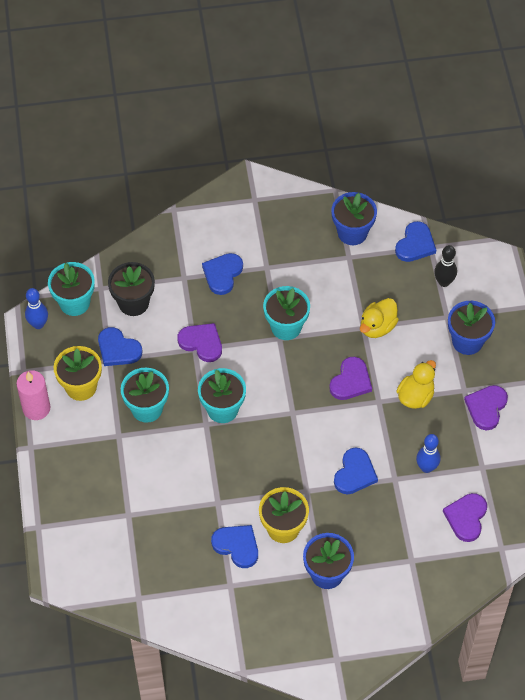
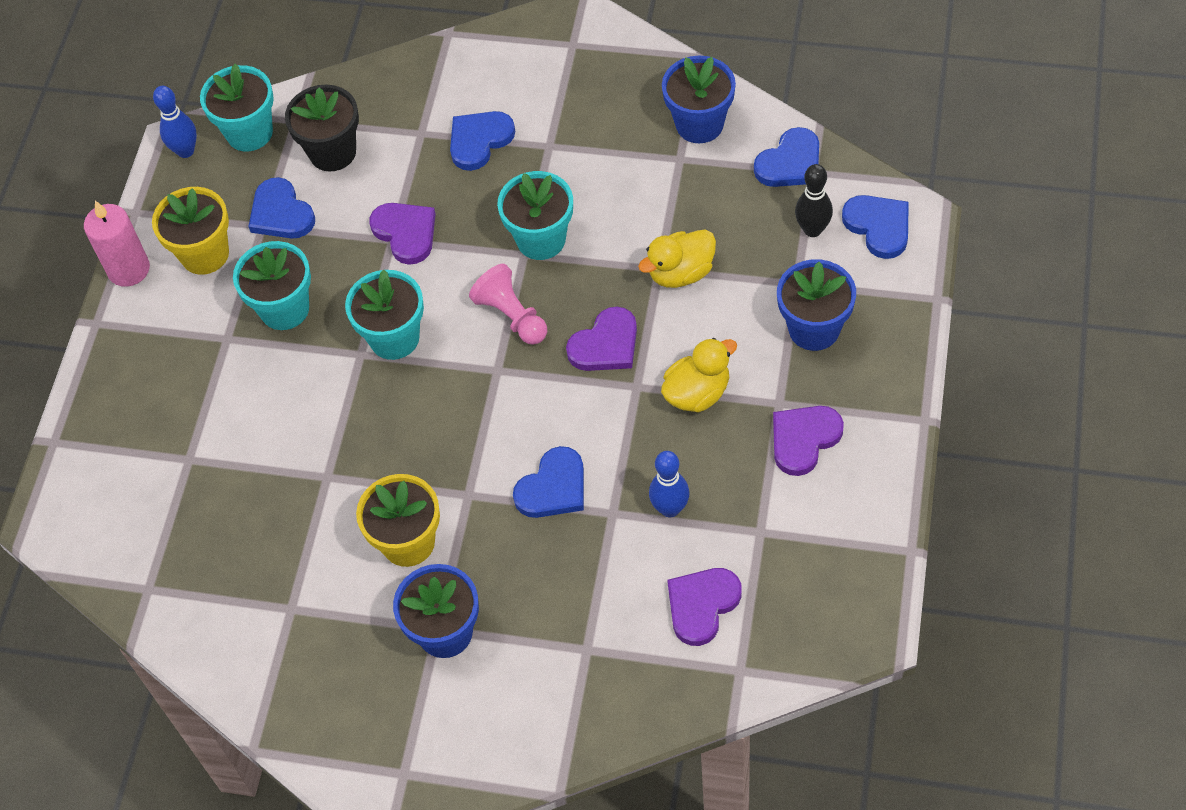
camera: 25 degrees right, 0 degrees up
(237, 546) = (327, 550): blue heart -> blue heart (878, 226)
(288, 378) = (512, 316): none -> pink pawn

